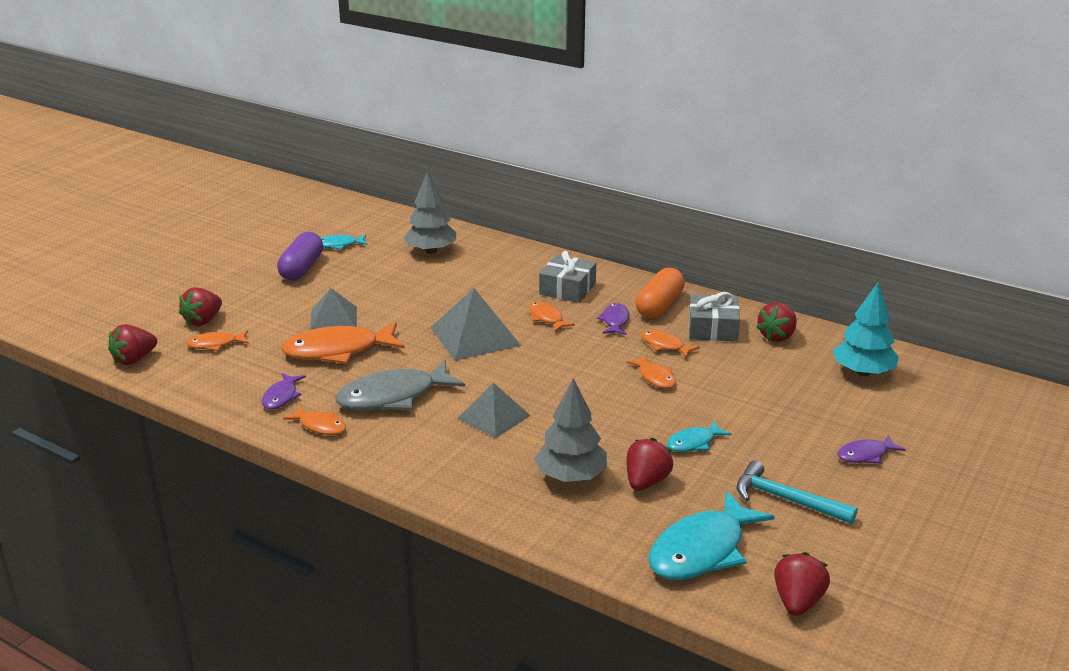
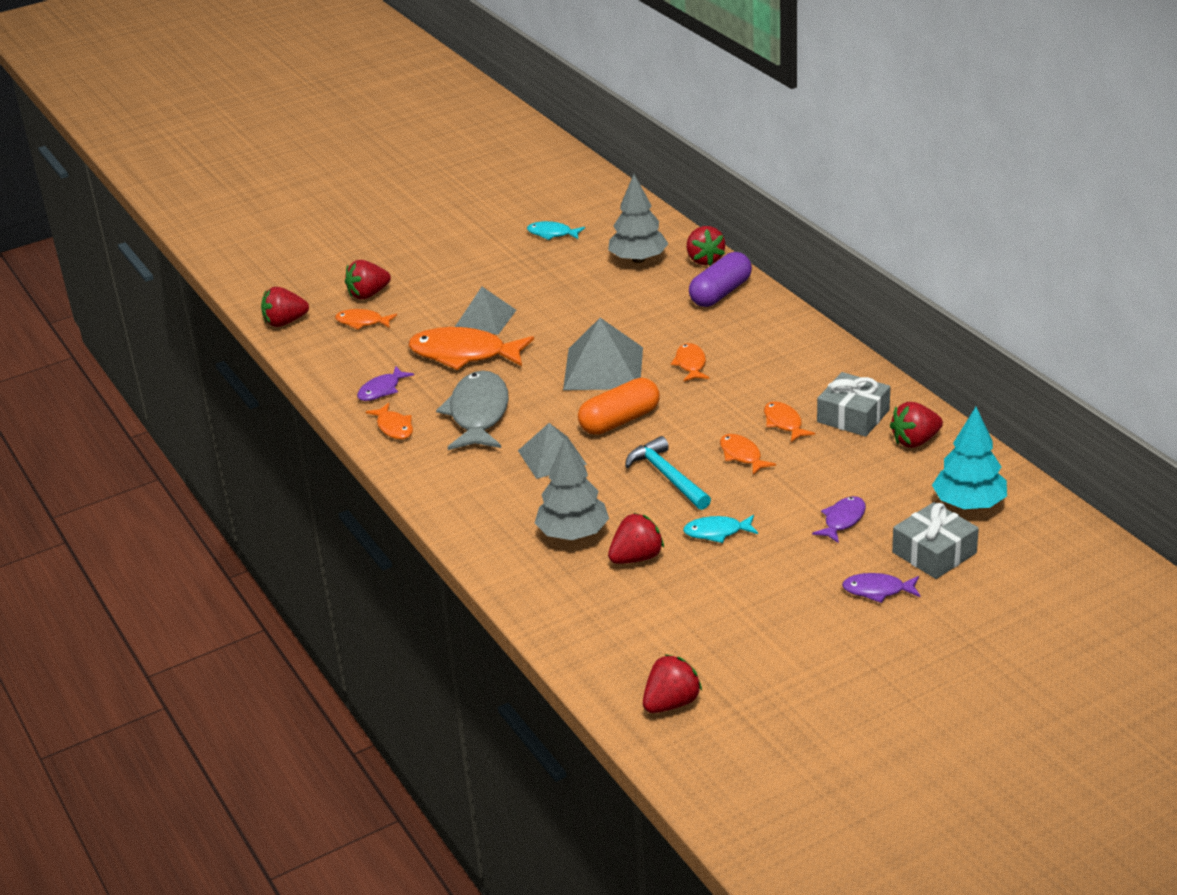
camera: 30 degrees right, 5 degrees up
(302, 268) = (497, 255): purple capsule -> purple capsule (720, 293)
(393, 397) = (478, 414): grey fish -> grey fish turned 90 degrees clockwise
(486, 241) = (704, 260): none -> red strawberry
(567, 289) = (741, 335): grey gift -> grey gift (934, 552)
(615, 321) = (758, 383): purple fish -> purple fish (842, 520)
(655, 377) = (742, 455): orange fish -> orange fish turned 150 degrees clockwise
(659, 306) = (821, 376): orange capsule -> orange capsule (620, 421)
(702, 550) = (629, 634): turquoise fish -> none
(785, 499) = (752, 610): turquoise hammer -> turquoise hammer (667, 476)

